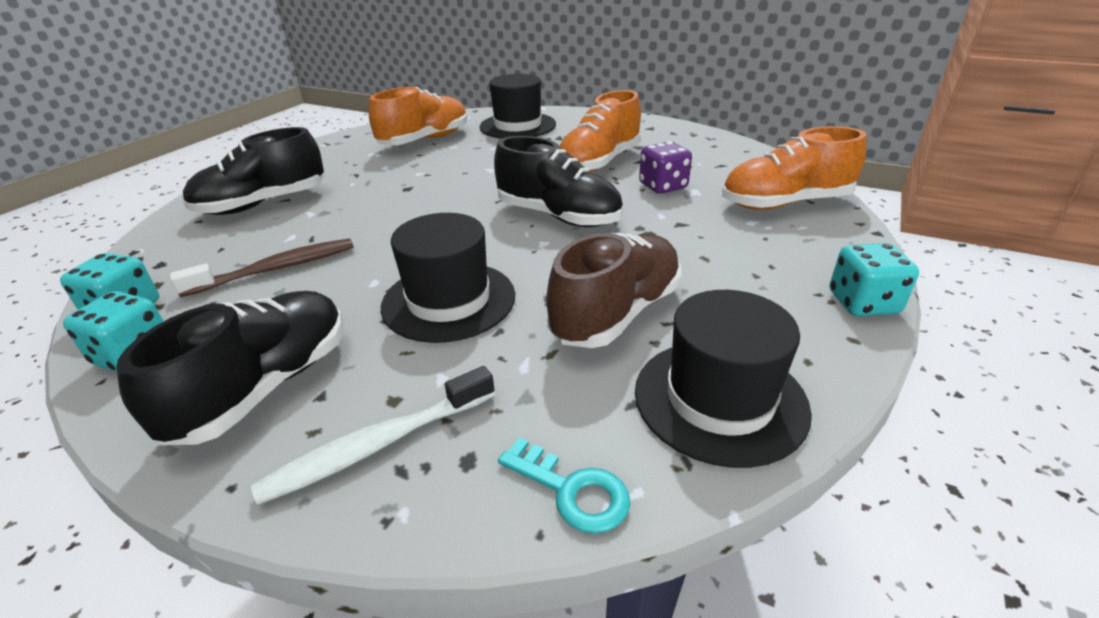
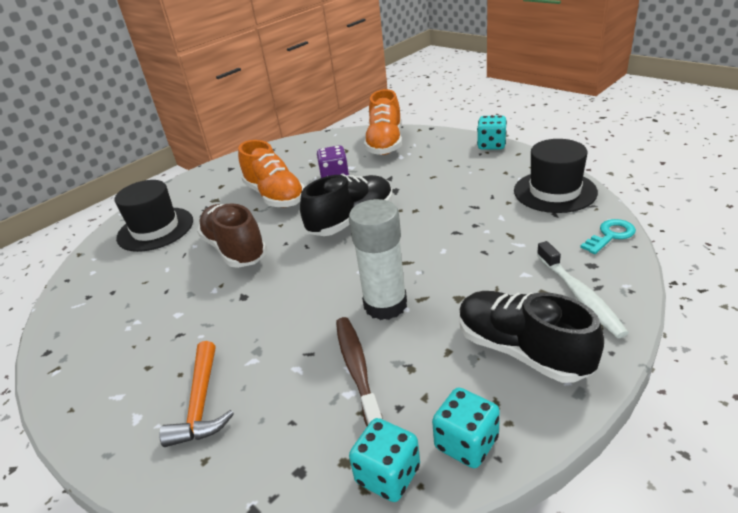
camera: 70 degrees left, 0 degrees up
(263, 204) = (201, 404): black shoe -> orange hammer
(381, 268) = (385, 305): none -> white glue stick
(425, 140) = (131, 287): orange shoe -> none
(449, 300) = (444, 271): black hat -> none
(616, 313) = (479, 210): brown shoe -> brown shoe (235, 249)

